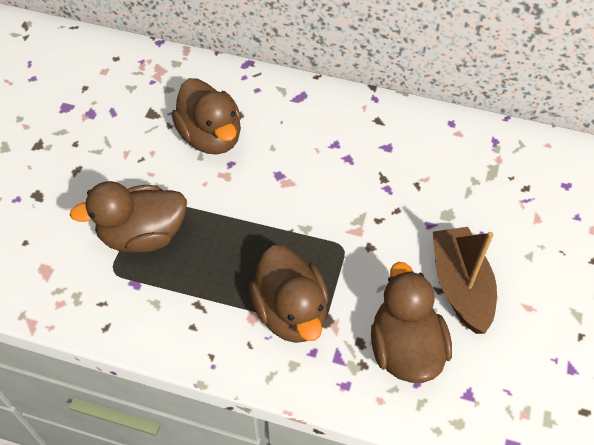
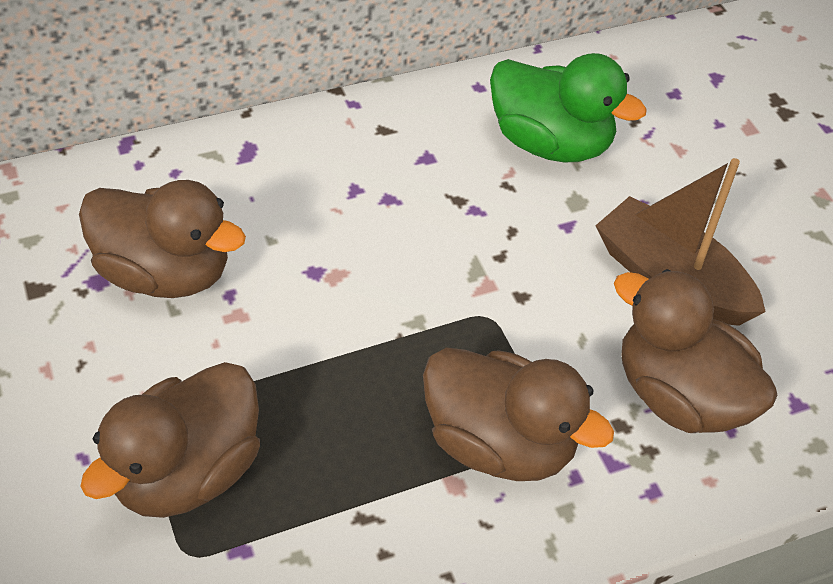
camera: 40 degrees left, 5 degrees down
(463, 175) = (551, 143): none -> green duck

